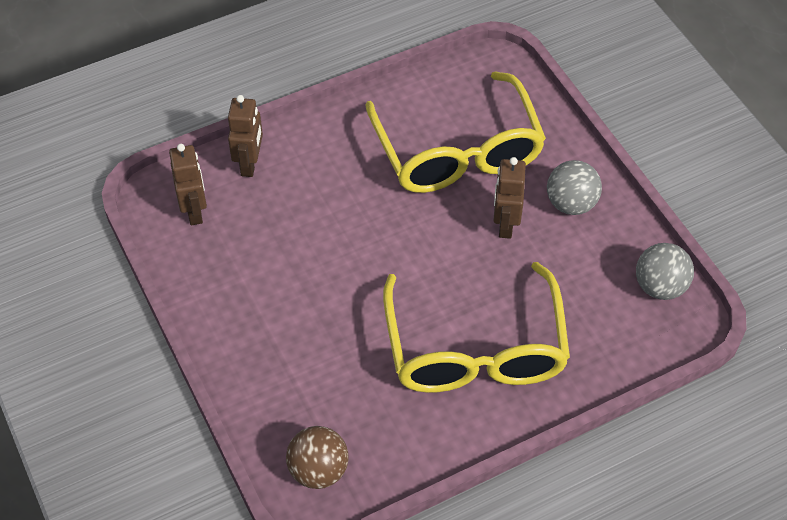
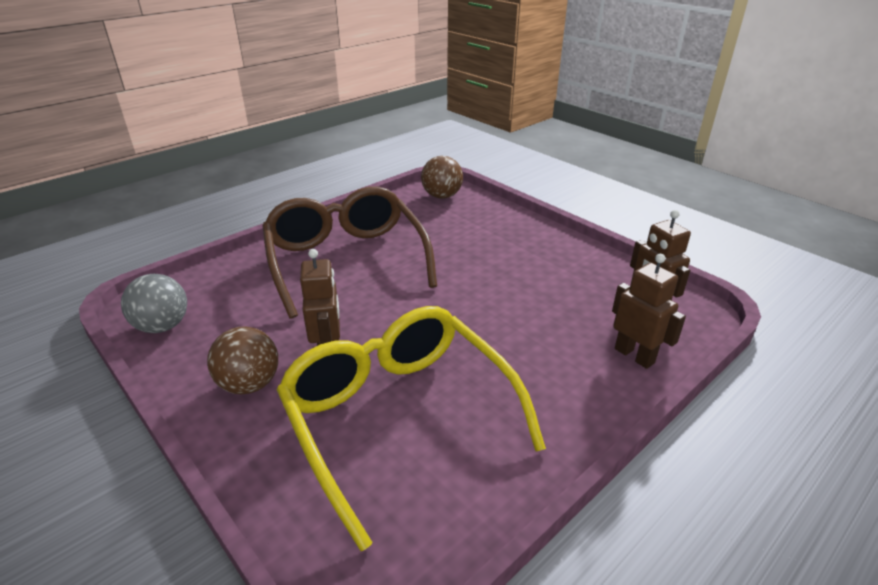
camera: 165 degrees right, 20 degrees down
(250, 164) = (634, 355): brown robot -> brown robot turned 150 degrees clockwise
(475, 349) = (346, 260): yellow glasses -> brown glasses
(571, 204) = (249, 384): grey ball -> brown ball

